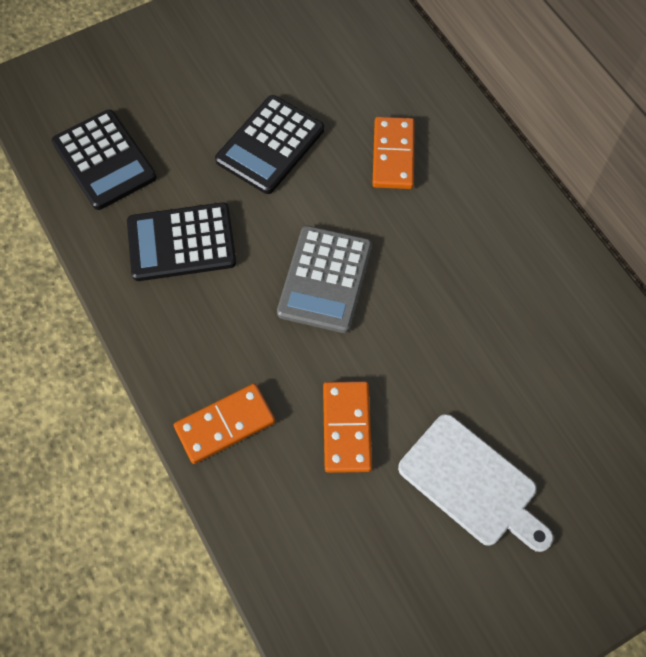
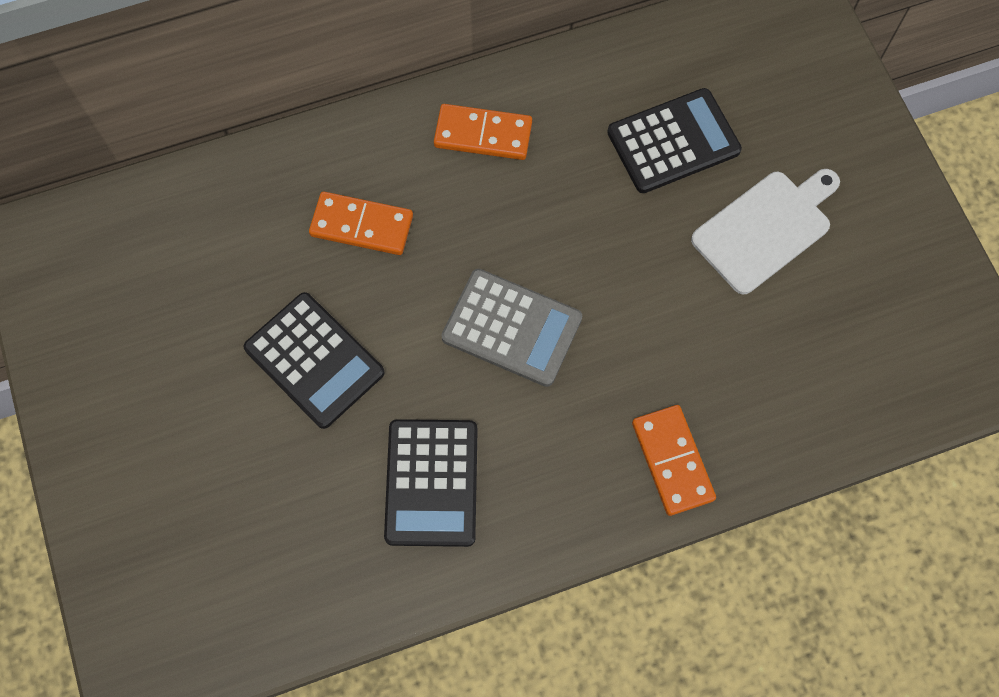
camera: 80 degrees left, 5 degrees up
(104, 160) = (288, 567): black calculator -> black calculator (673, 141)
(347, 428) = (692, 335): orange domino -> orange domino (483, 134)

